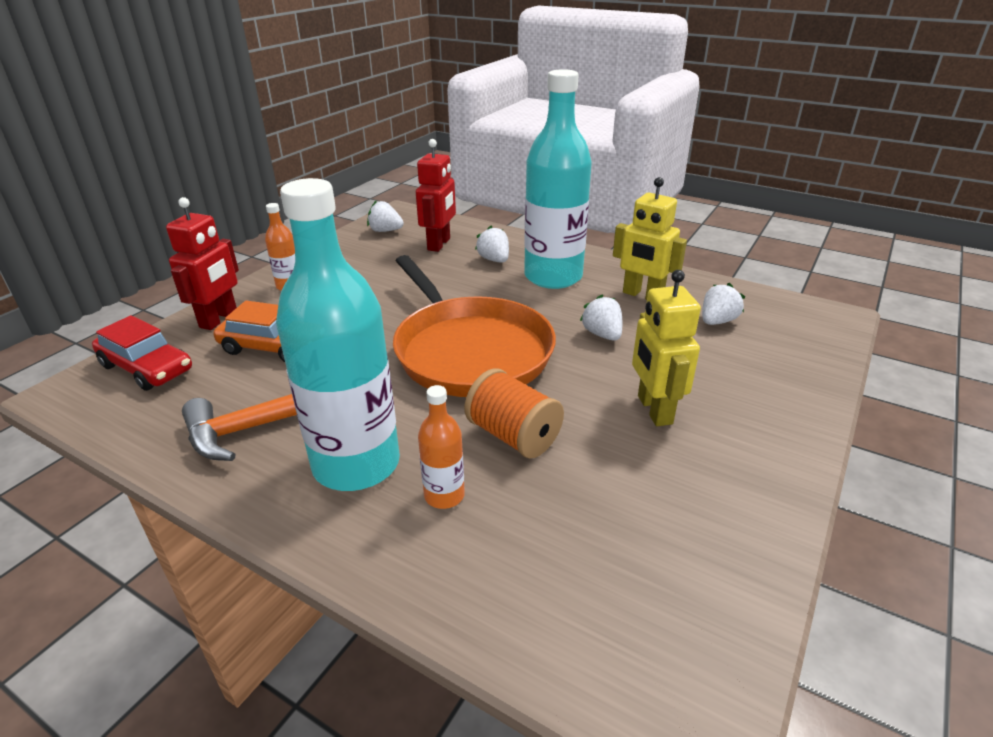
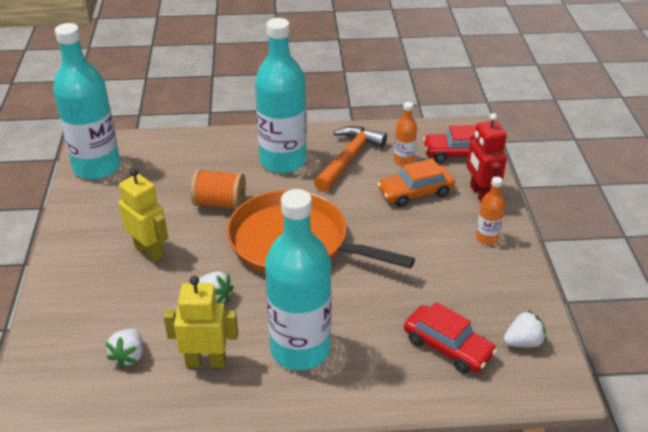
camera: 145 degrees right, 5 degrees up
(439, 244) = (447, 347): red robot -> red car
(444, 495) = (229, 166): orange bottle -> orange bottle (404, 160)
(494, 260) = (373, 348): white strawberry -> none
(695, 626) = (97, 167): none -> turquoise bottle

